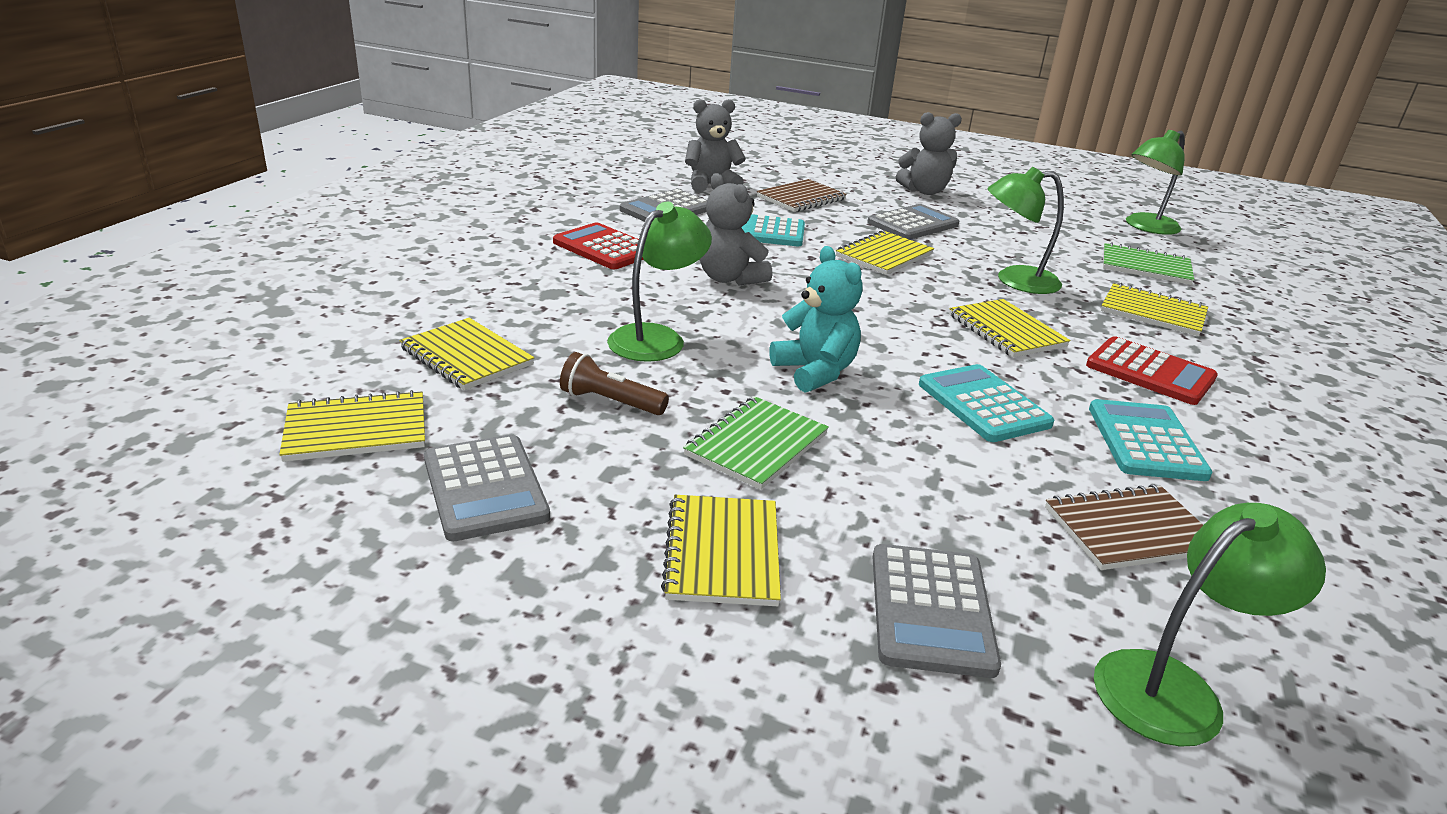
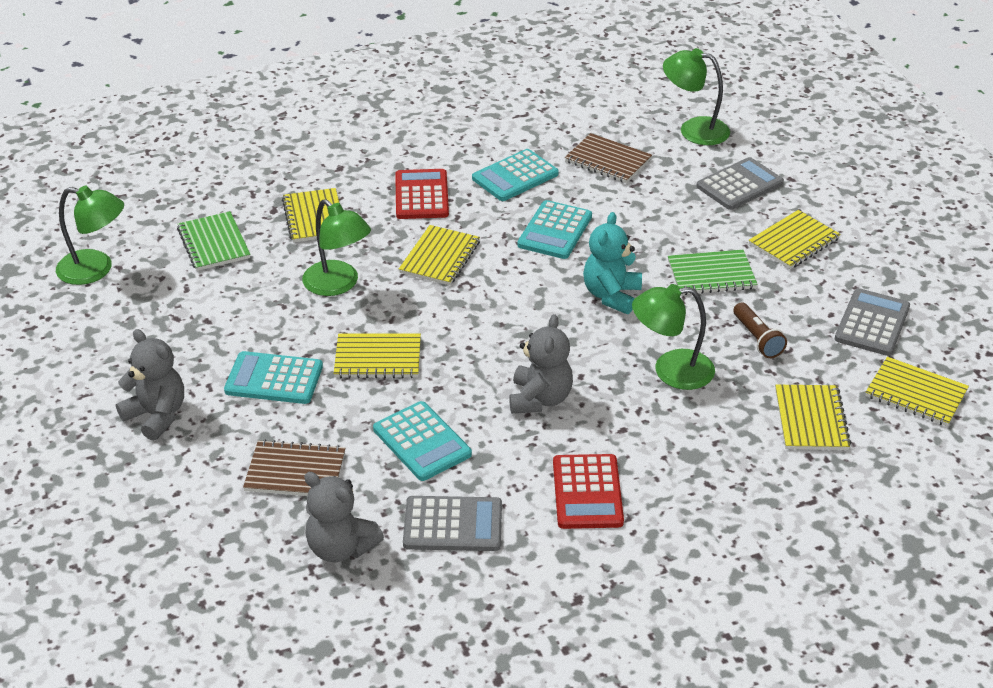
camera: 130 degrees left, 10 degrees up
(913, 224) = (274, 379): grey calculator -> turquoise calculator

